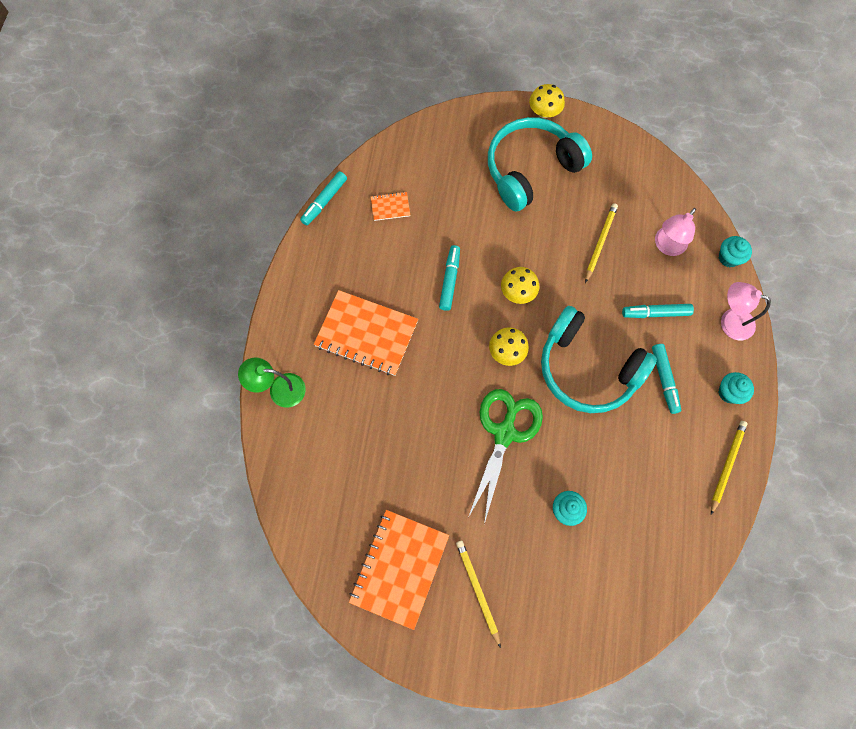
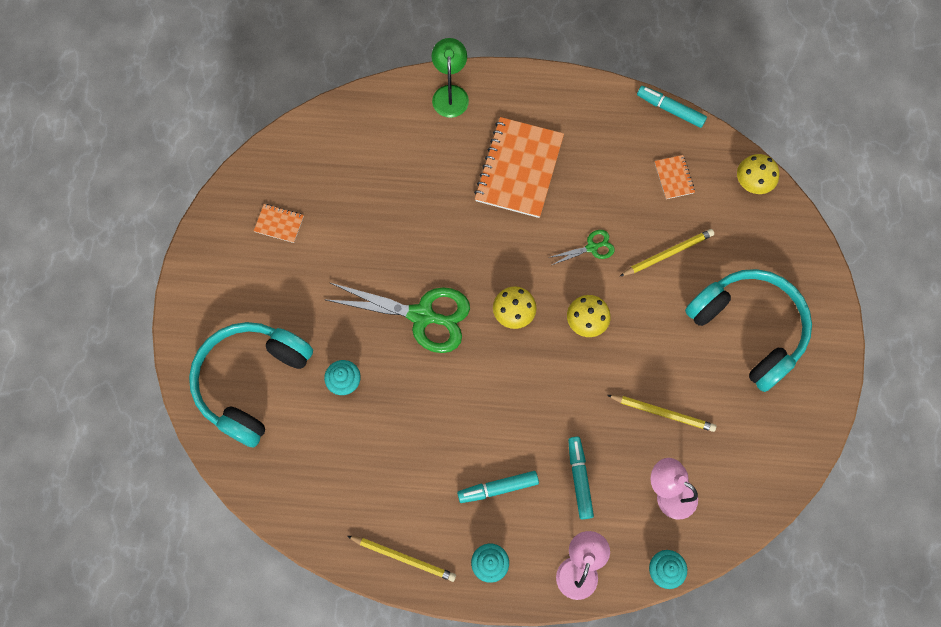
camera: 85 degrees right, 0 degrees up
(399, 568) = (279, 224): orange notebook -> orange notebook, size x0.45
(449, 280) = (592, 247): turquoise marker -> green scissors
(477, 591) = (260, 298): yellow pencil -> yellow pencil (667, 253)
(544, 112) = (833, 341): yellow mushroom -> yellow mushroom (753, 182)
(587, 368) = (503, 401): turquoise headphones -> turquoise headphones (251, 382)

